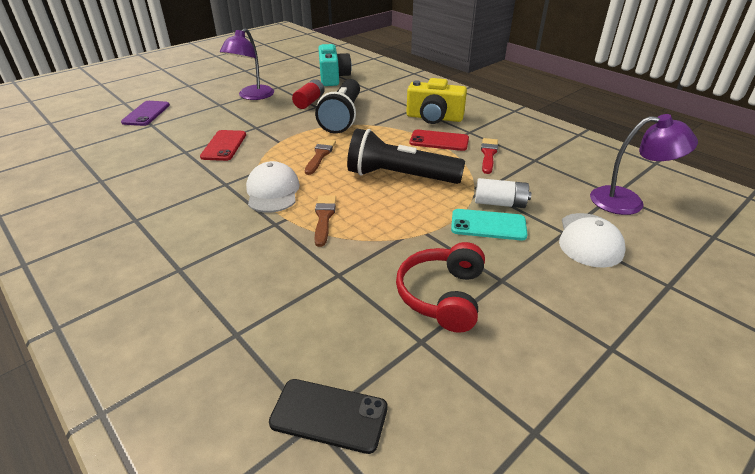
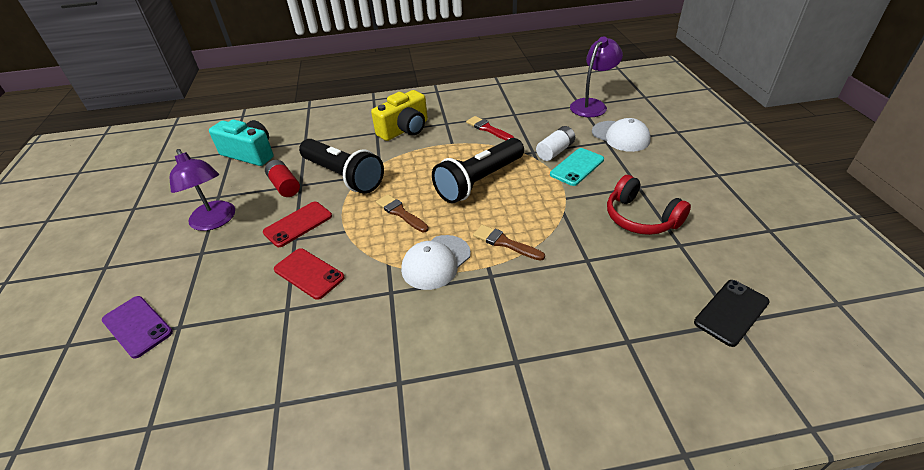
camera: 55 degrees left, 5 degrees up
(273, 191) = (436, 262): white cap -> white cap turned 75 degrees counterclockwise
(439, 141) = (445, 142): red phone -> red phone (298, 224)

